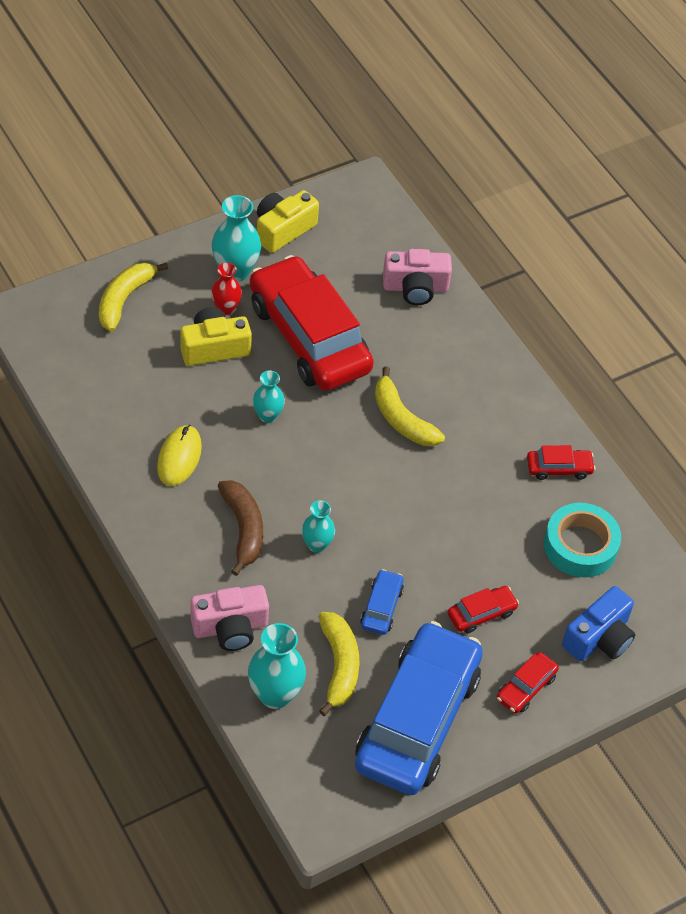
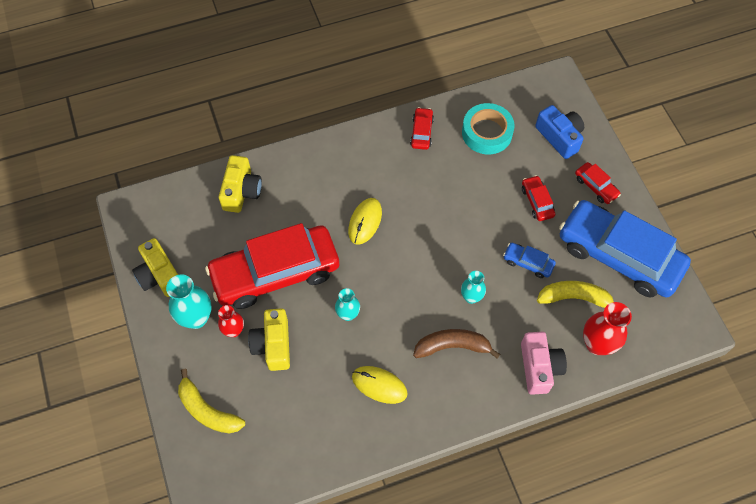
camera: 75 degrees left, 10 degrees up
(275, 695) = (597, 344): turquoise vase -> red vase
(402, 419) = (365, 222): yellow banana -> yellow mouse
(415, 288) = (241, 191): pink camera -> yellow camera

